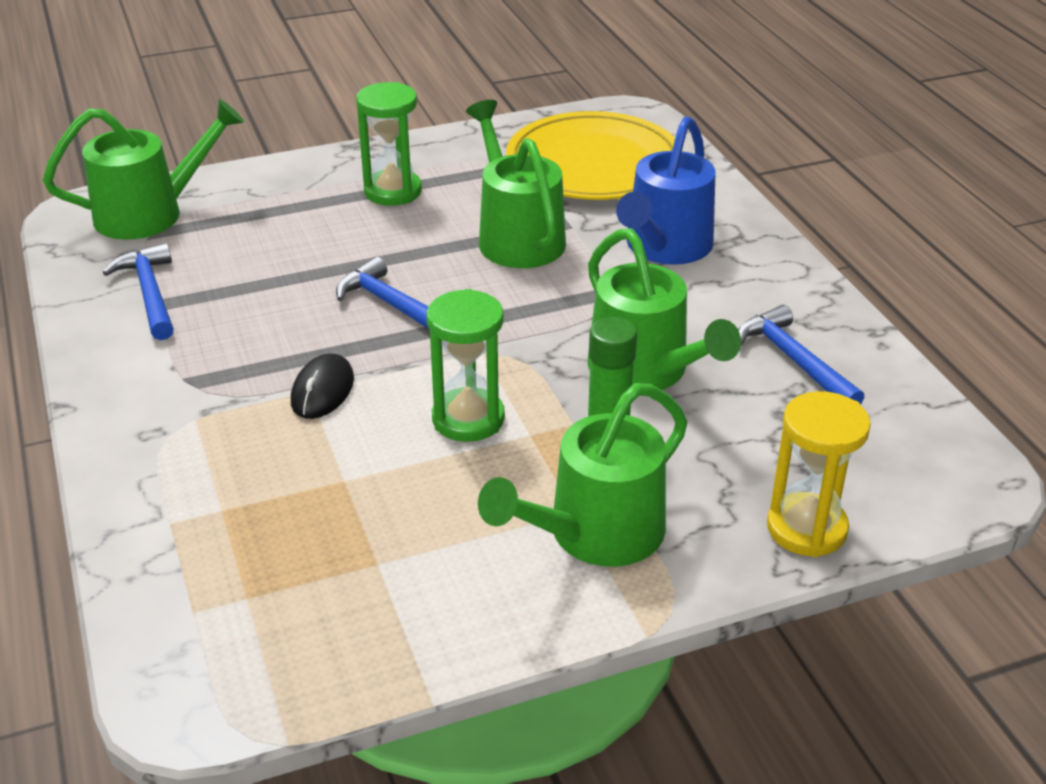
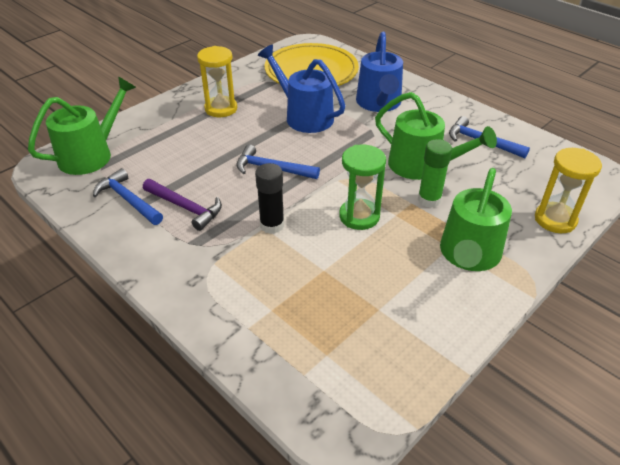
camera: 25 degrees left, 5 degrees up
(219, 328) = (185, 208): none -> purple hammer
(322, 391) = (272, 225): black mouse -> black glue stick
(393, 191) = (221, 109): green hourglass -> yellow hourglass
(516, 236) = (304, 116): green watering can -> blue watering can

